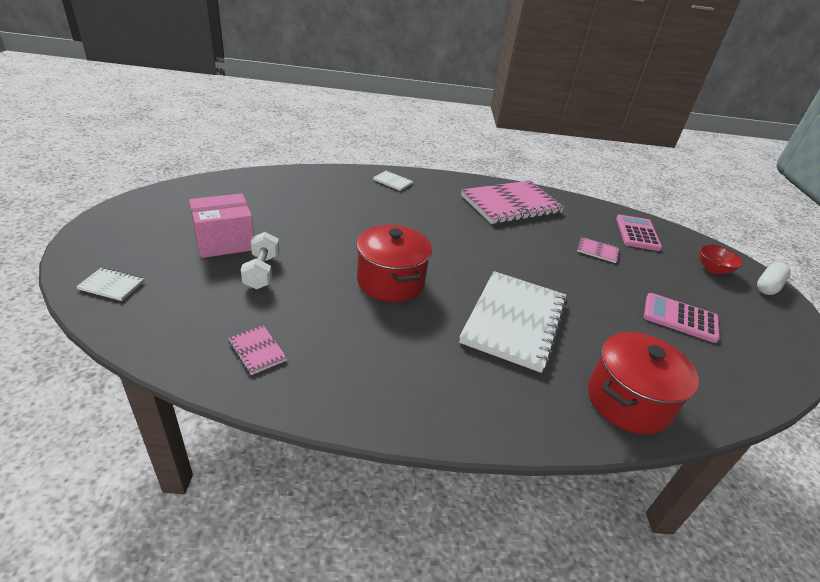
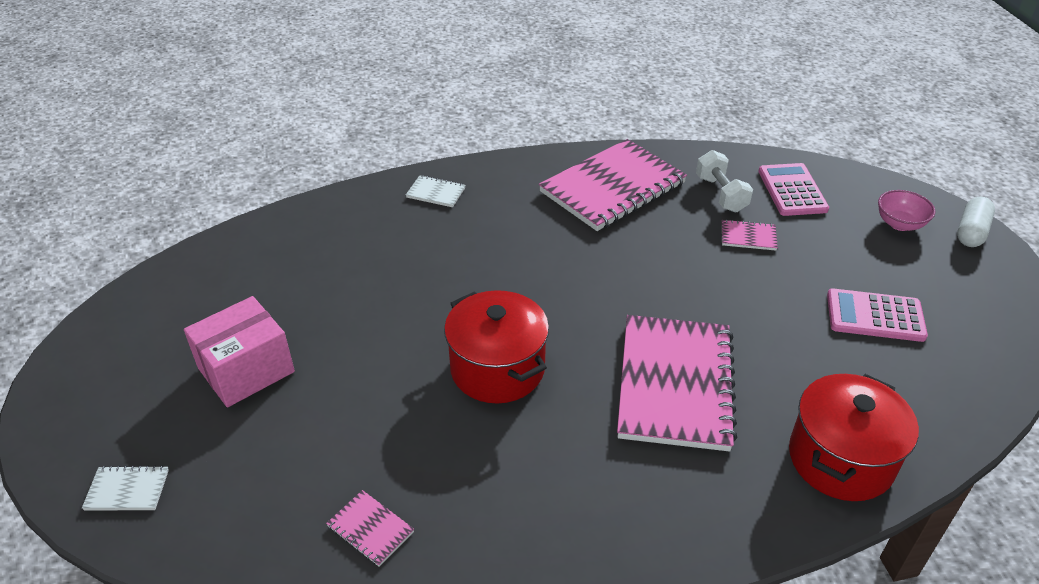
camera: 10 degrees left, 5 degrees up
(262, 272) = (321, 405): white dumbbell -> white dumbbell (721, 194)
(514, 321) = (675, 384): white notebook -> pink notebook
(713, 269) = (899, 224): red bowl -> pink bowl

